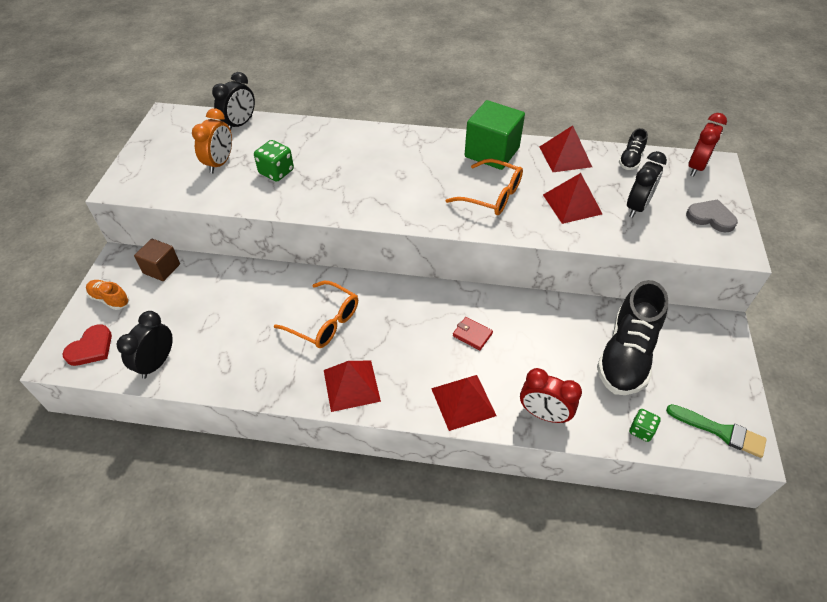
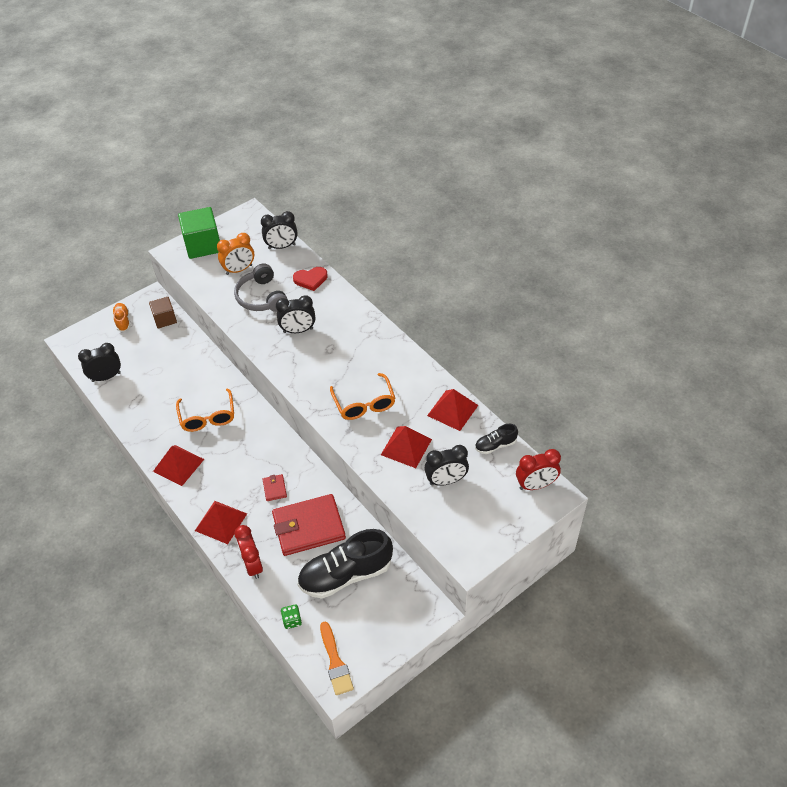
camera: 45 degrees right, 0 degrees up
(91, 348) = (87, 345): red heart -> red heart (310, 279)
(276, 172) = (262, 297): green dice -> grey headphones
(351, 177) = (298, 330): none -> black clock
(492, 152) = (407, 372): green cube -> green cube (203, 245)
(544, 342) = (309, 527): none -> red wallet
(711, 217) = (485, 526): grey heart -> none
(720, 431) = (335, 662): green brush -> orange brush

